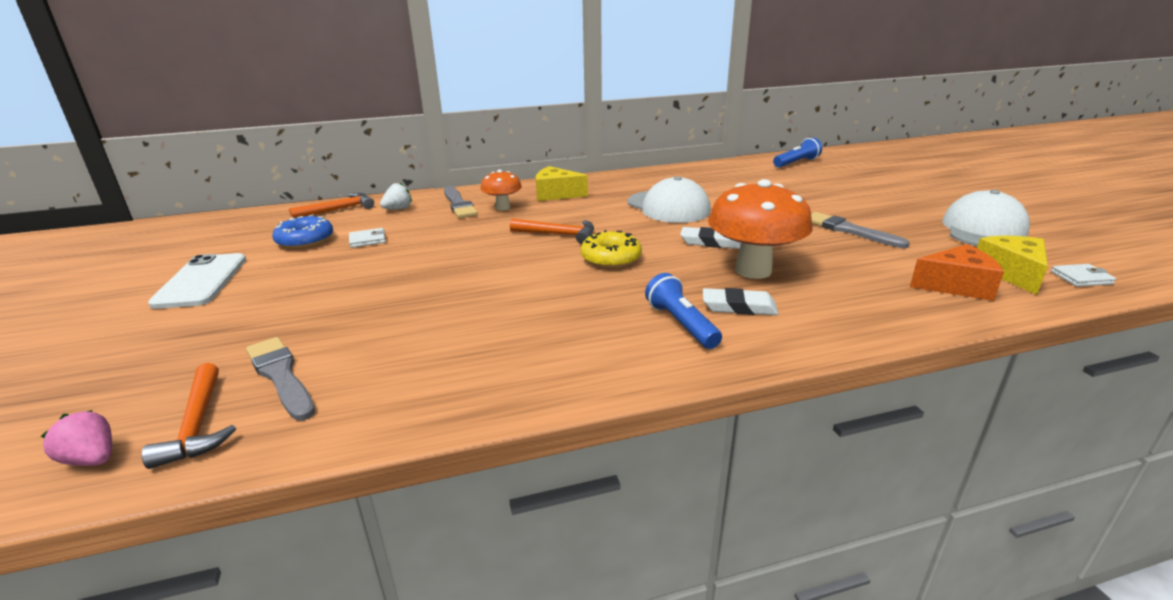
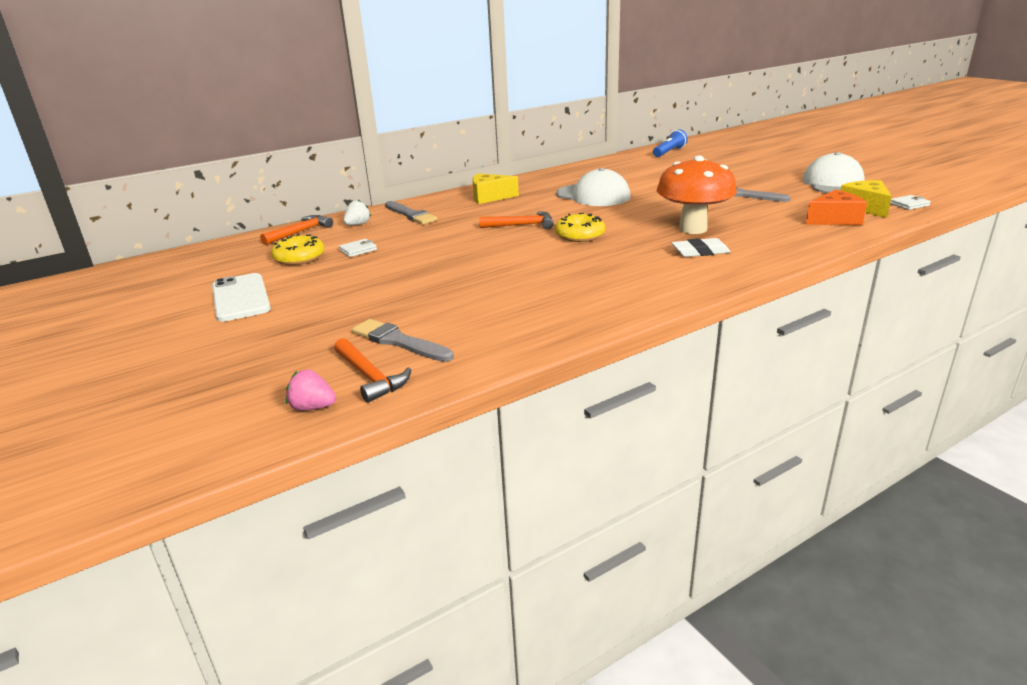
camera: 15 degrees left, 0 degrees up
(305, 240) = (299, 258): blue donut -> yellow donut
(502, 208) = (453, 212): orange mushroom -> none
(681, 324) = (668, 267): blue flashlight -> none
(710, 242) = (647, 215): white eraser -> none

